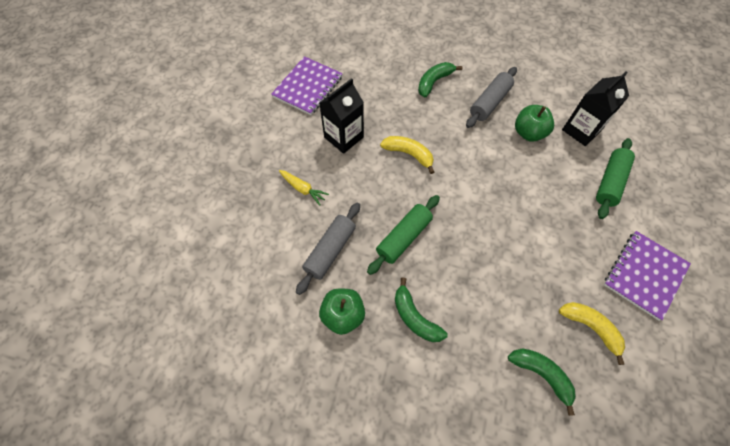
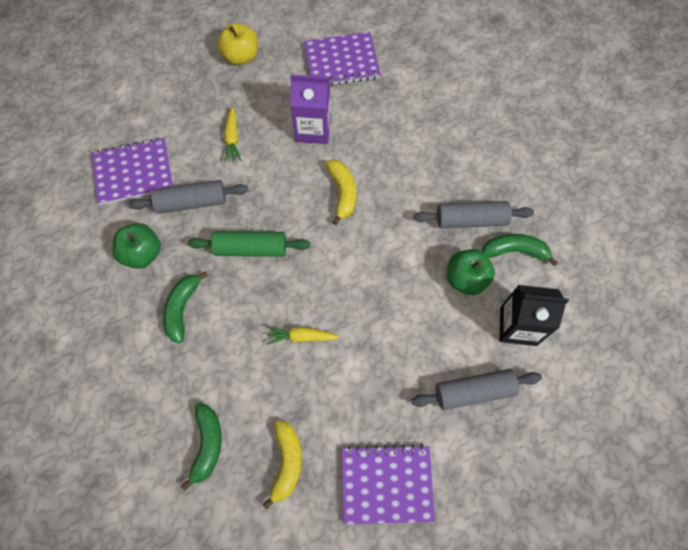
camera: 50 degrees right, 5 degrees up
(240, 138) = (241, 56): none -> yellow apple
(265, 274) = (133, 172): none -> purple notebook
(343, 137) = (313, 129): black carton -> purple carton
(434, 82) = (449, 155): green banana -> green banana (514, 251)
(499, 253) = (301, 337): none -> yellow carrot
(610, 182) = (474, 391): green rolling pin -> grey rolling pin

